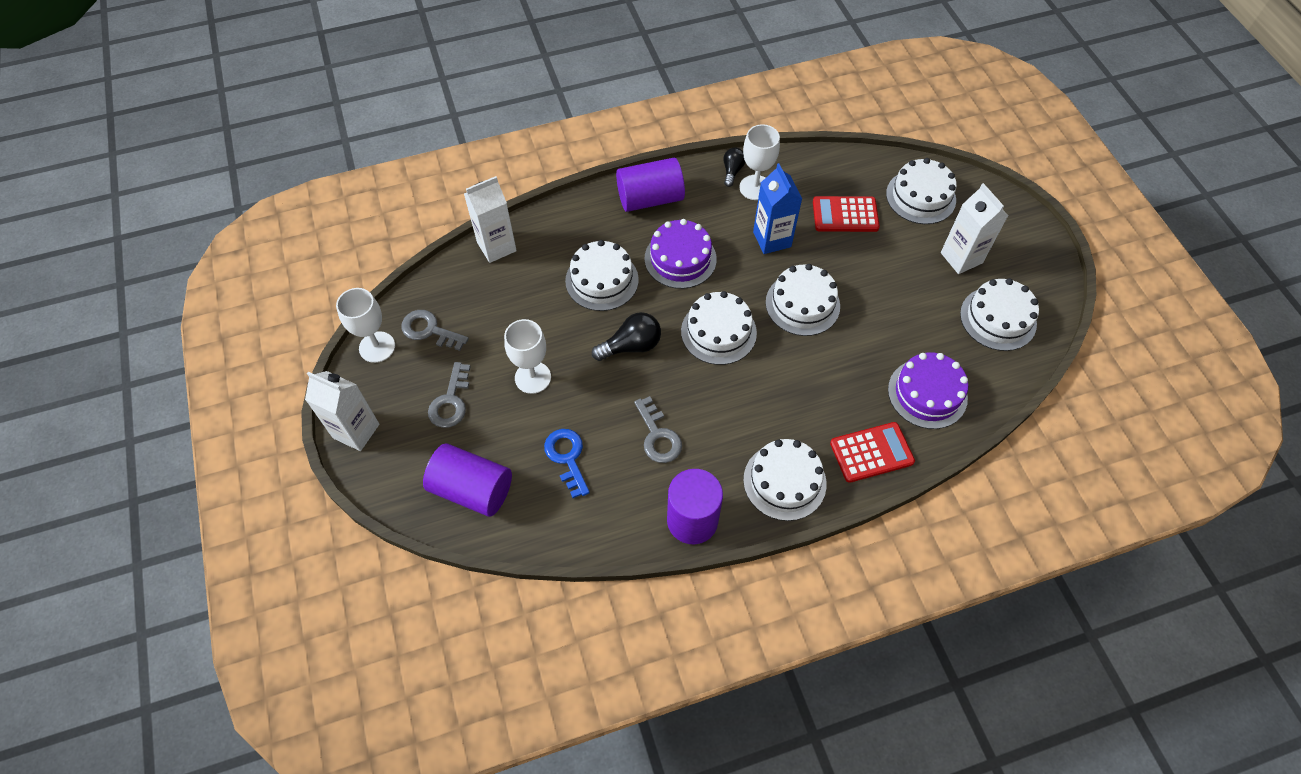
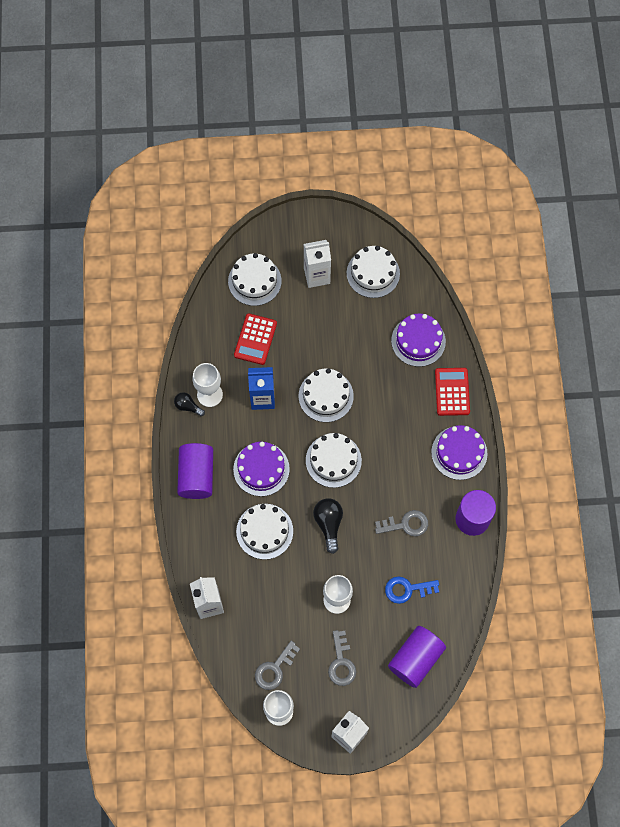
camera: 75 degrees left, 10 degrees up
(451, 401) = (341, 662): grey key -> grey key turned 60 degrees clockwise
(784, 481) = (459, 453): white cake -> purple cake

